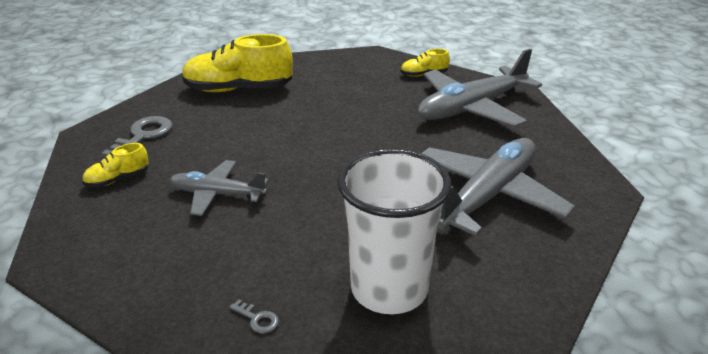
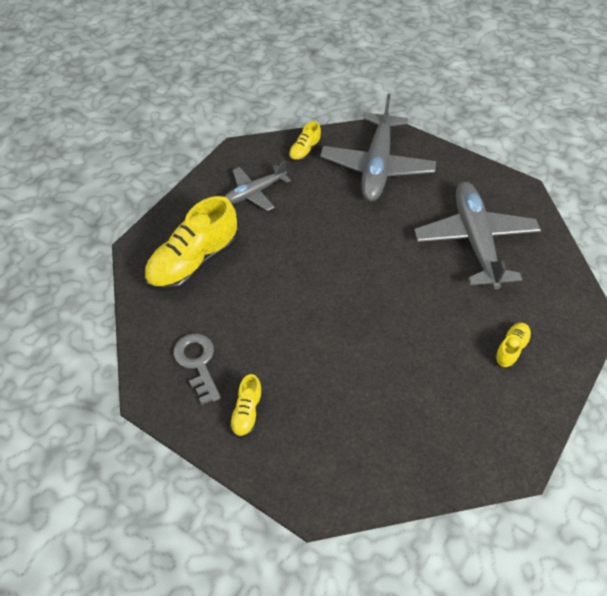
camera: 45 degrees left, 20 degrees up
(217, 194) = (331, 367): grey plane -> grey plane (254, 193)
(257, 319) = (479, 426): grey key -> none
(389, 289) = (511, 349): white cup -> yellow shoe

